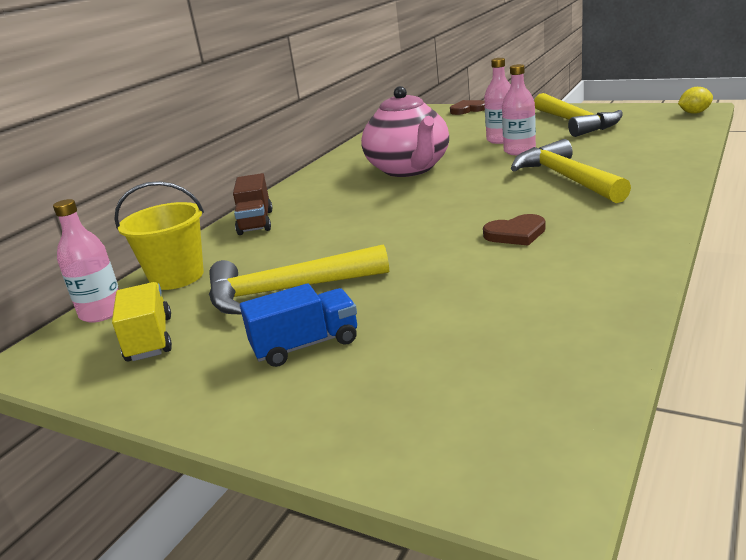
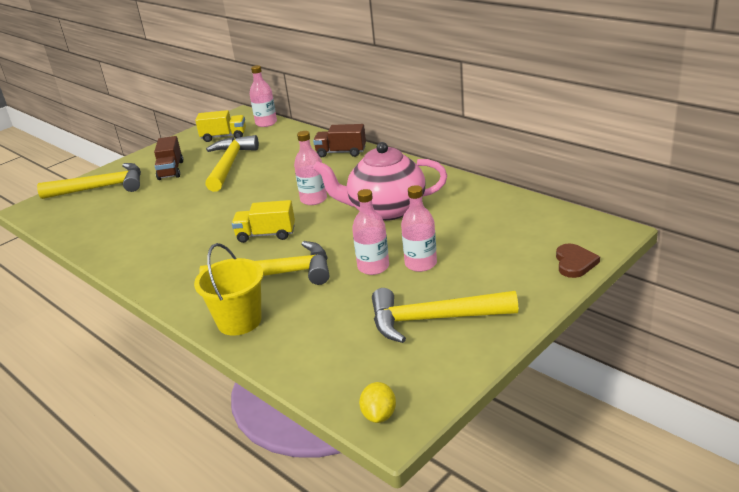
camera: 105 degrees right, 5 degrees up
(177, 277) = (285, 136): yellow bucket -> yellow bucket (239, 321)
(305, 345) = (171, 170): blue truck -> brown truck
(395, 204) = (313, 199): none -> pink bottle
(397, 410) = (101, 188): none -> yellow hammer
(492, 204) = (266, 234): none -> yellow truck
(516, 234) = (209, 235): brown heart -> none

